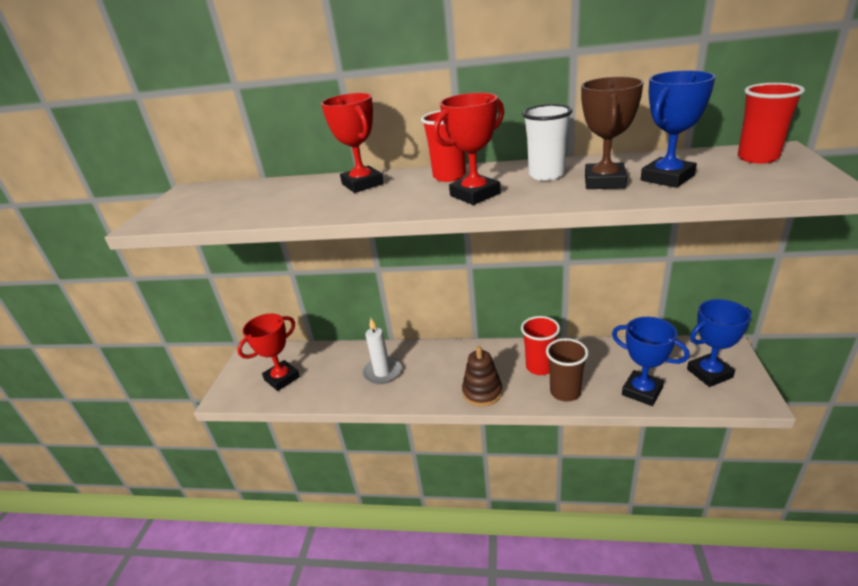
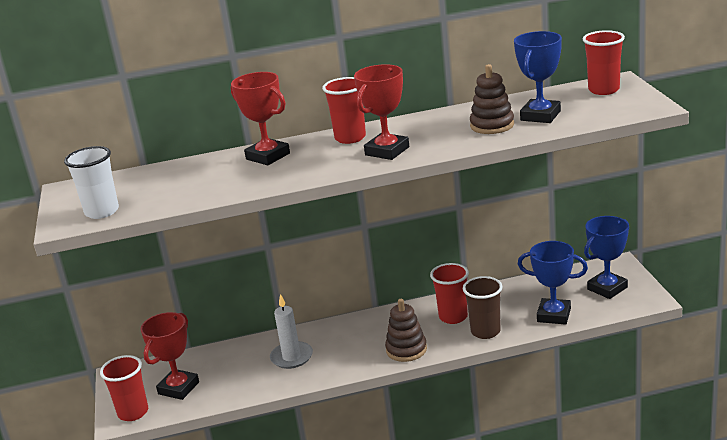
camera: 20 degrees left, 5 degrees down
(236, 393) = (133, 412): none -> red cup
(546, 175) = (439, 125): white cup -> white cup (102, 212)
(604, 182) = (492, 125): brown trophy -> brown stacking toy

